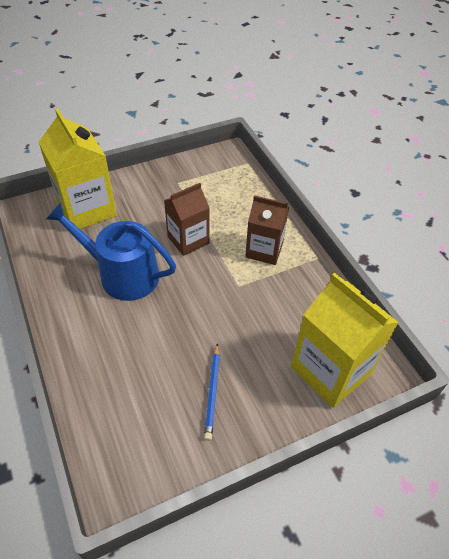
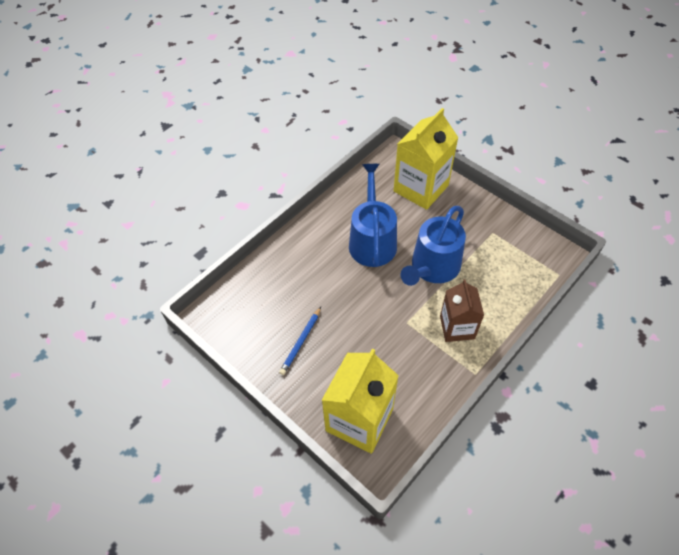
camera: 70 degrees right, 5 degrees up
(188, 240) = (432, 267): brown carton -> blue watering can
(212, 392) = (301, 342): blue pencil -> blue pencil turned 45 degrees counterclockwise

